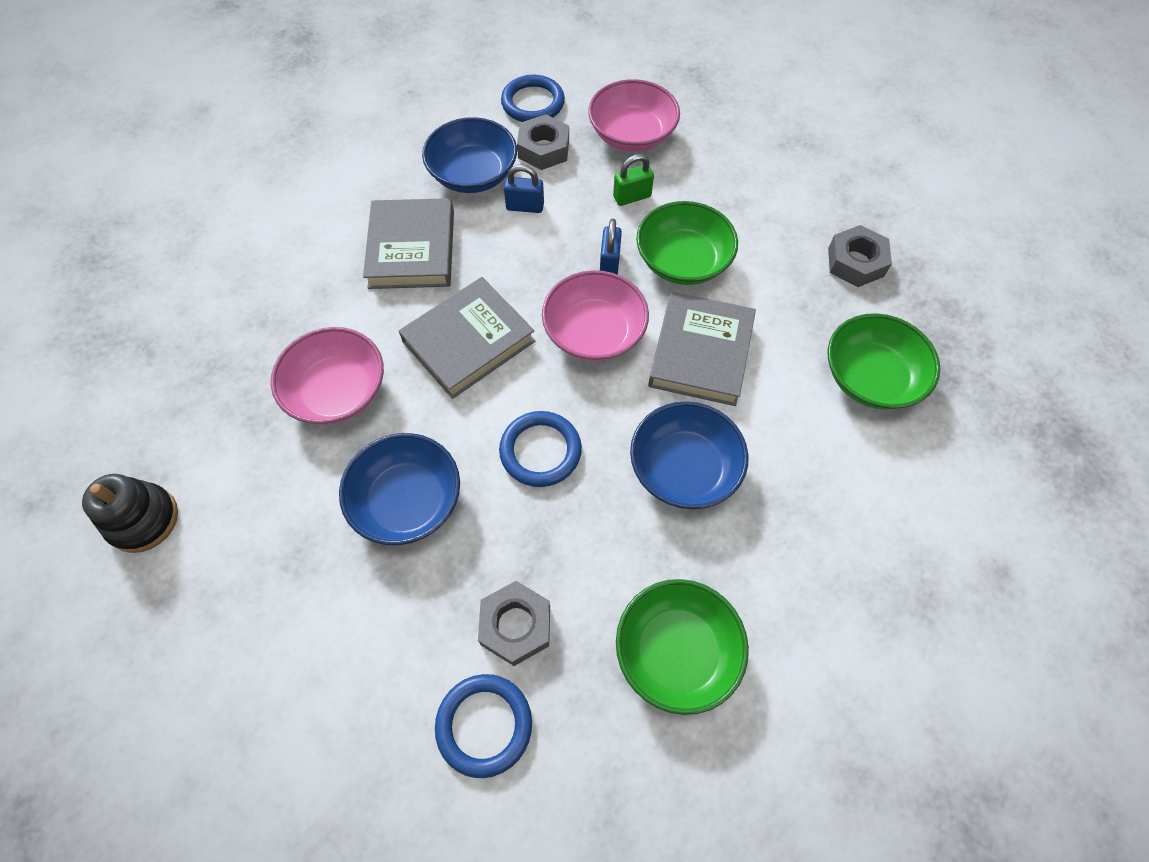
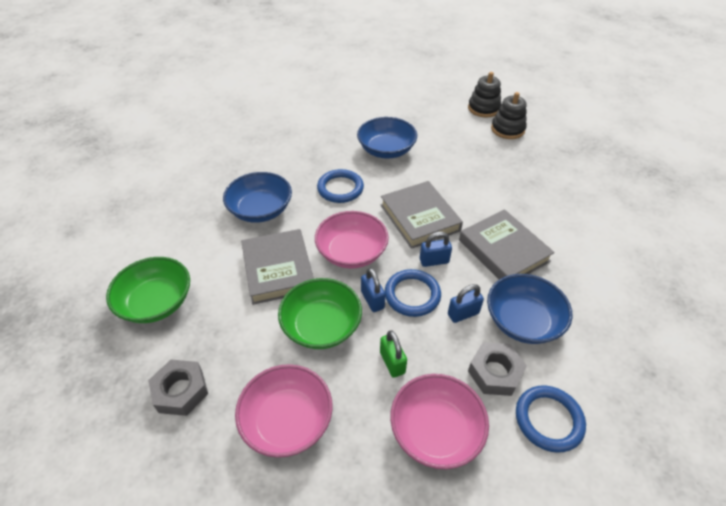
camera: 150 degrees right, 15 degrees down
(170, 442) = (507, 129): none -> black stacking toy
(337, 391) = (461, 171): pink bowl -> pink bowl (287, 420)
(468, 341) = (419, 218): grey book -> grey book turned 45 degrees counterclockwise
(484, 725) = (300, 110): blue ring -> blue ring (412, 295)
(504, 274) = (434, 261): none -> blue padlock
(516, 625) = (307, 135): grey nut -> none
(632, 197) = (392, 362): green padlock -> green padlock turned 60 degrees counterclockwise
(676, 652) = (234, 151): green bowl -> none

